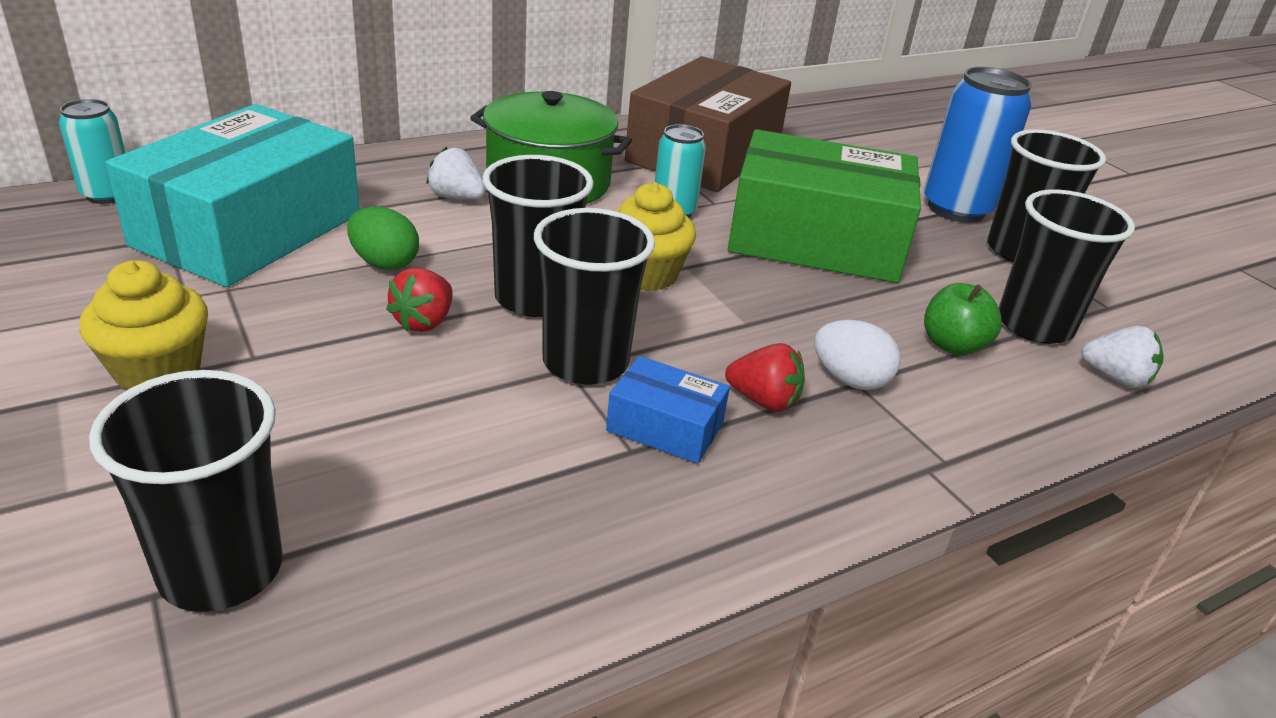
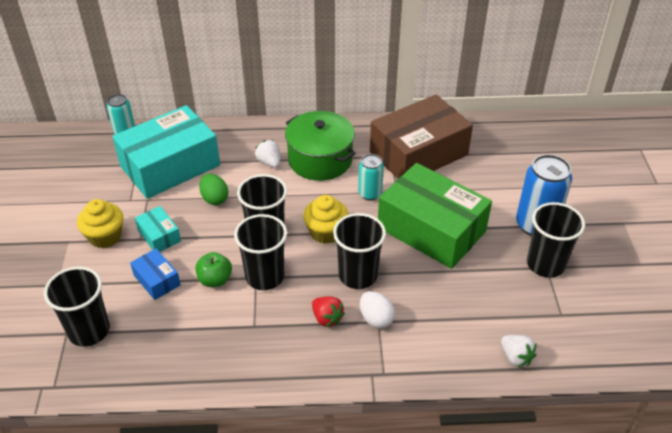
camera: 30 degrees right, 10 degrees up
(298, 343) = (159, 236): none -> turquoise box
(424, 322) = (212, 237): red strawberry -> none
(665, 427) = (275, 319): blue box -> blue box (157, 280)
(952, 345) = (445, 314): green apple -> green apple (215, 280)
(1034, 325) = (503, 314): black cup -> black cup (358, 275)

